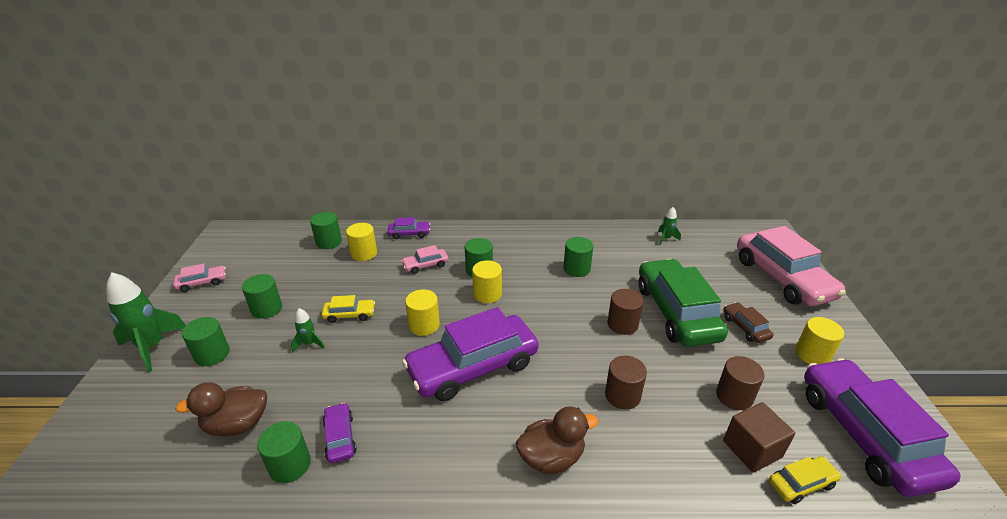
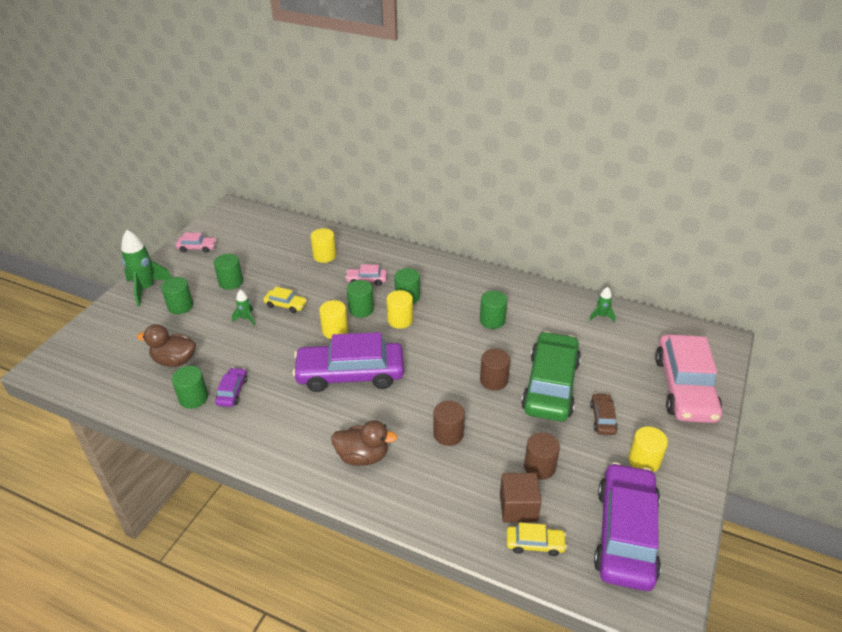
camera: 25 degrees right, 5 degrees up
(329, 242) = (303, 238): green cylinder -> green cylinder (361, 309)
(409, 234) = (371, 247): purple car -> none

